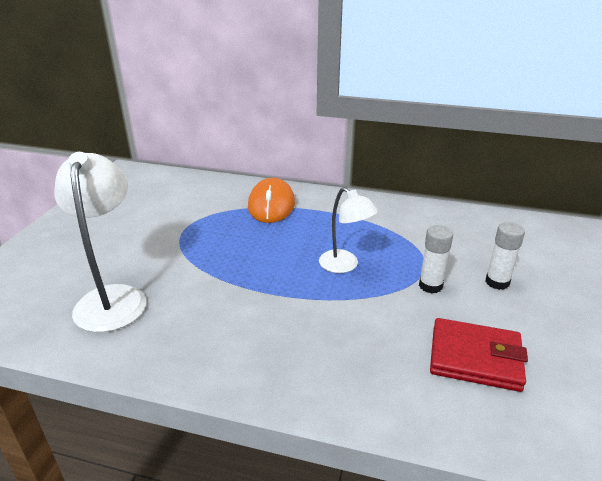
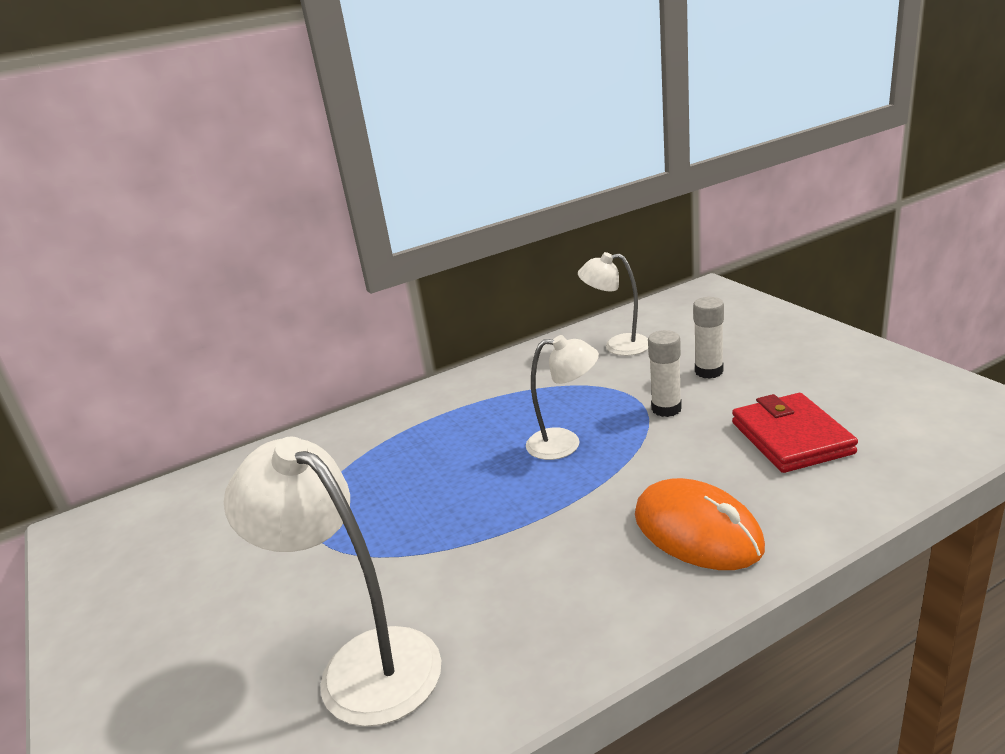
camera: 40 degrees left, 5 degrees down
(271, 205) = (379, 440): orange mouse -> orange mouse (697, 531)
(468, 231) = (617, 346): none -> white lamp
(475, 358) = (791, 438): red wallet -> red wallet turned 75 degrees counterclockwise

